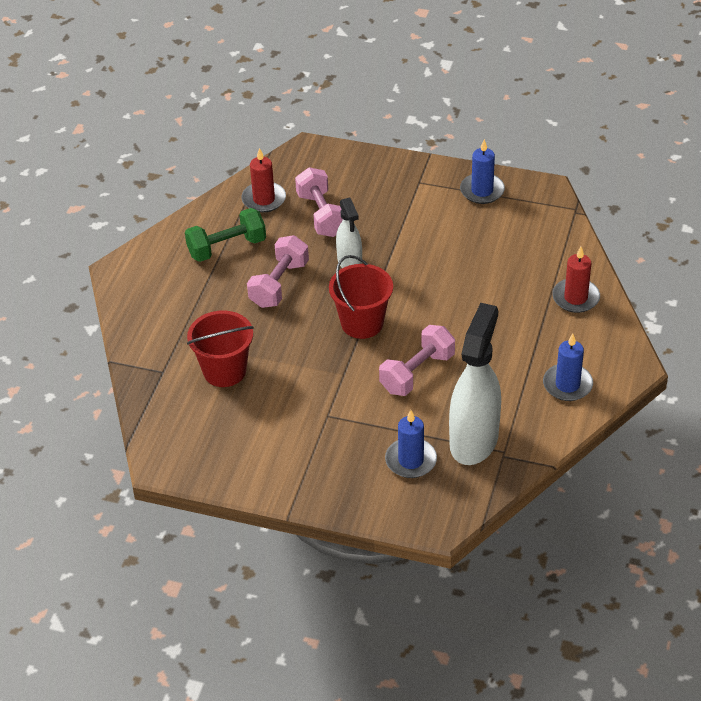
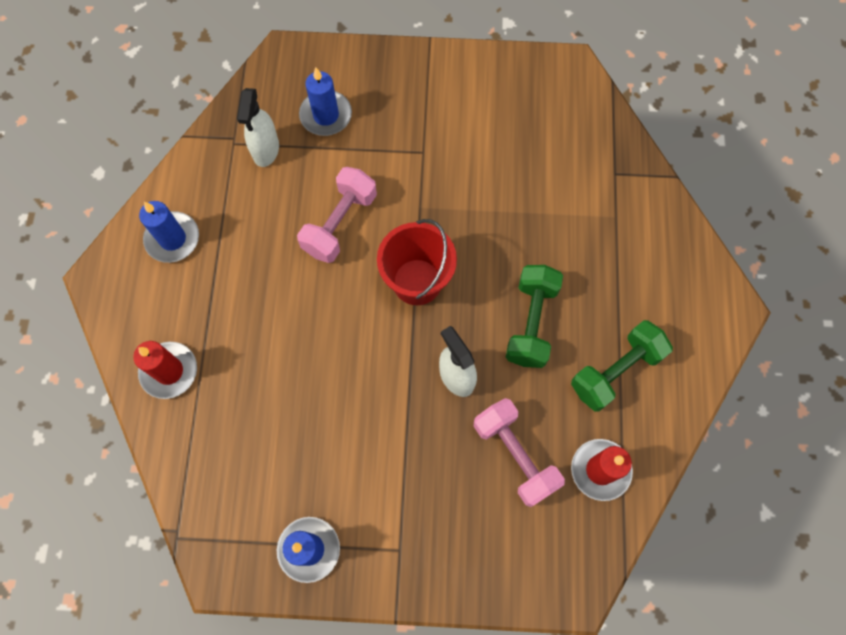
camera: 165 degrees right, 25 degrees up
(224, 371) = (549, 187): red bucket -> none
(279, 284) = (531, 323): pink dumbbell -> green dumbbell
(474, 440) = (265, 150): white spray bottle -> white spray bottle, size x0.55

